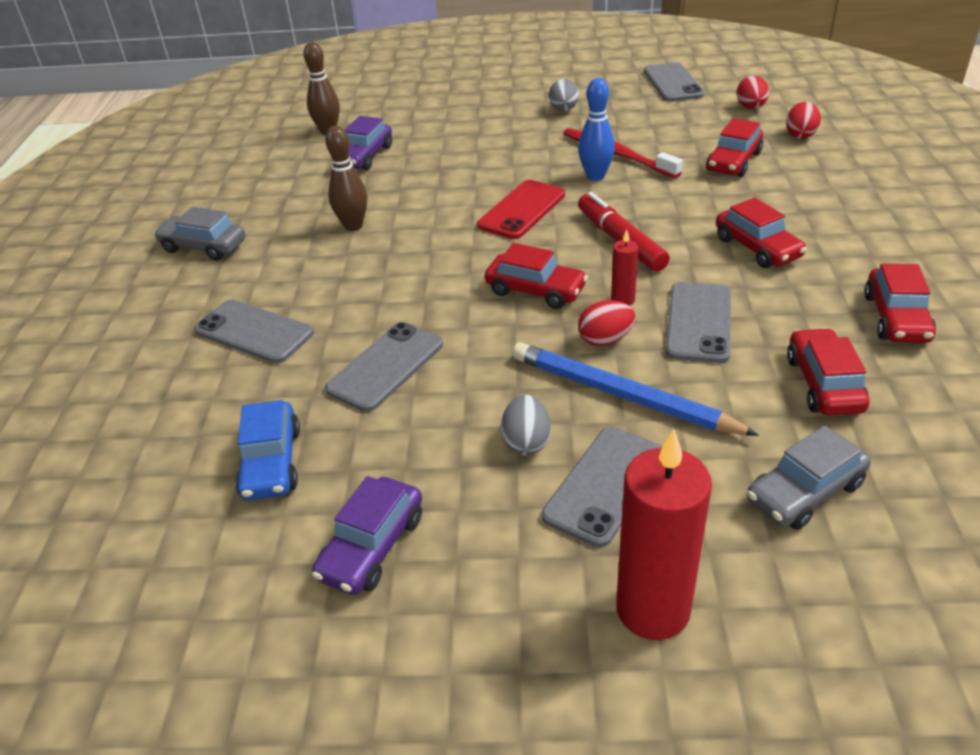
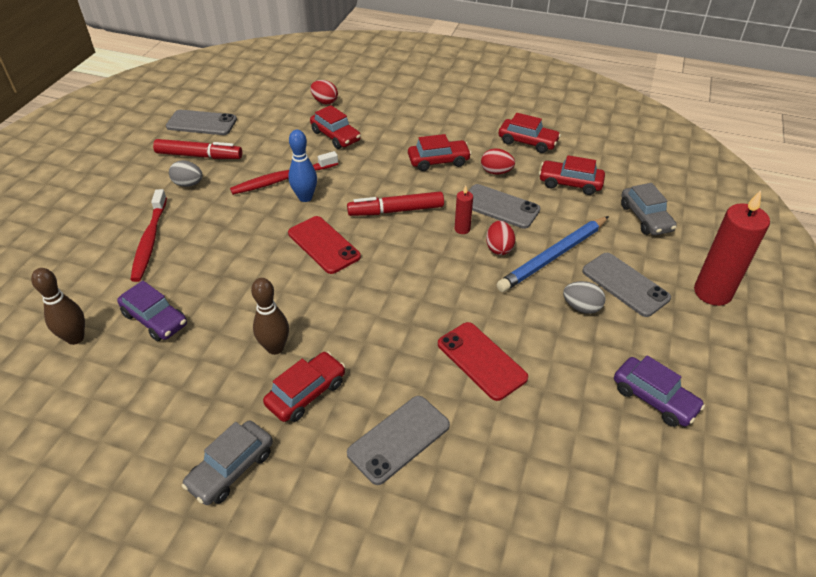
camera: 75 degrees left, 5 degrees up
(271, 462) = (564, 444): blue car -> none
(385, 366) = (481, 361): grey phone -> red phone
(465, 120) = (150, 241): none -> red toothbrush
(535, 290) = (431, 264): red car -> red car (306, 393)
(614, 100) = (199, 156): none -> red marker
(750, 107) = (272, 106): red egg -> red egg (496, 172)

